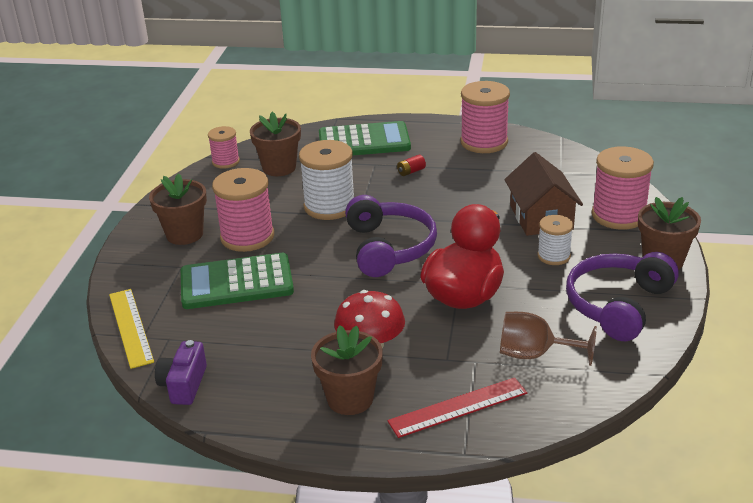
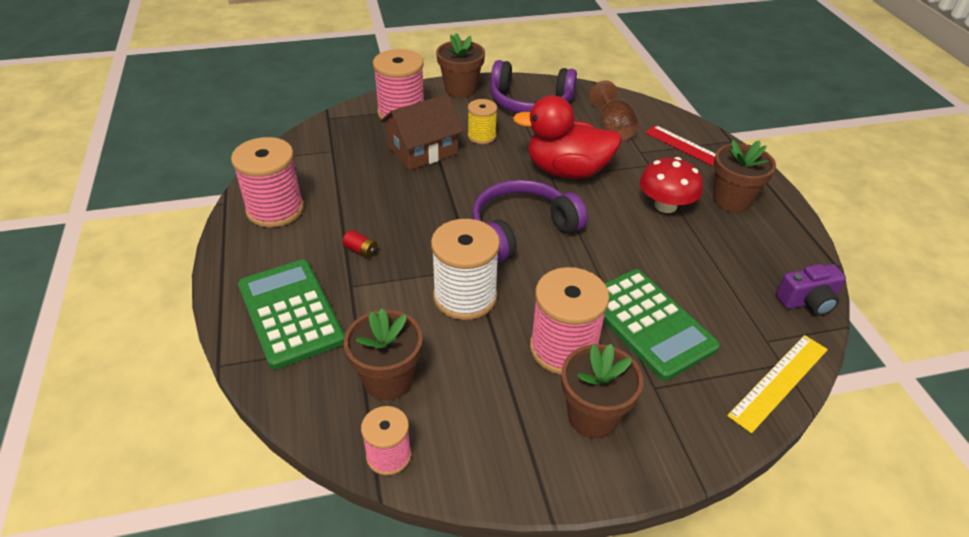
camera: 115 degrees left, 10 degrees up
(553, 256) = (481, 136): white spool -> yellow spool

